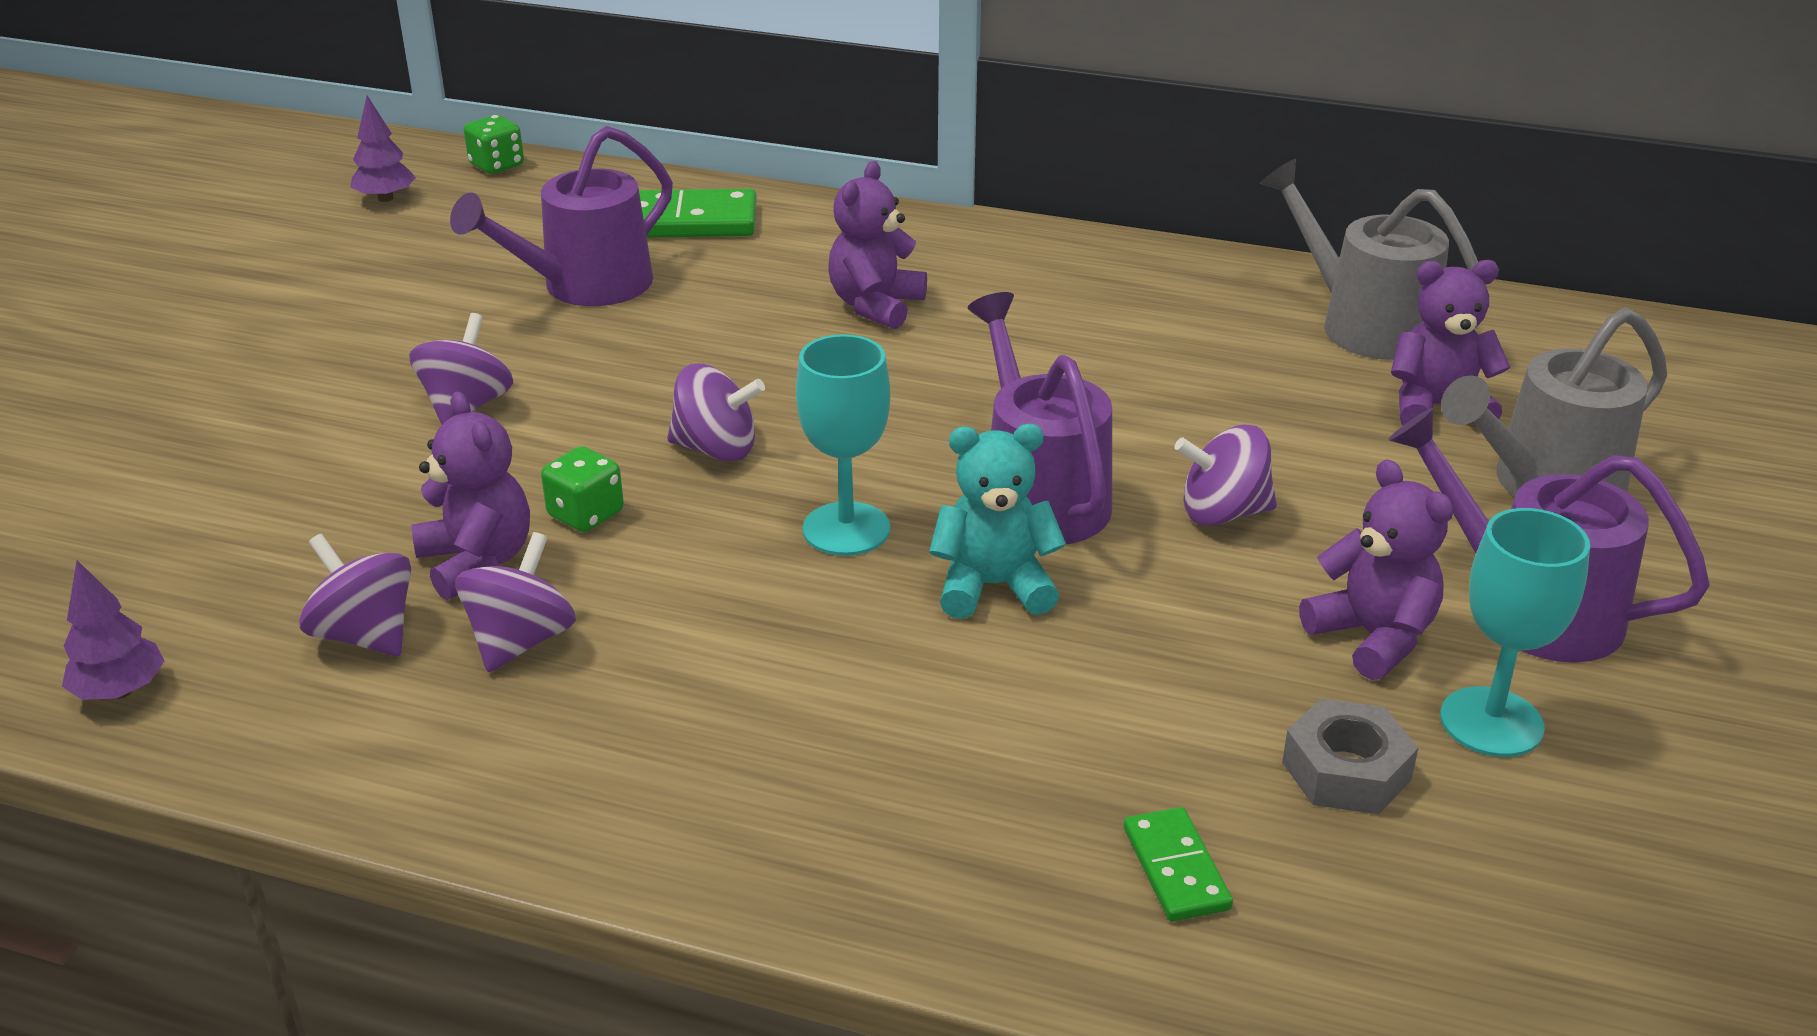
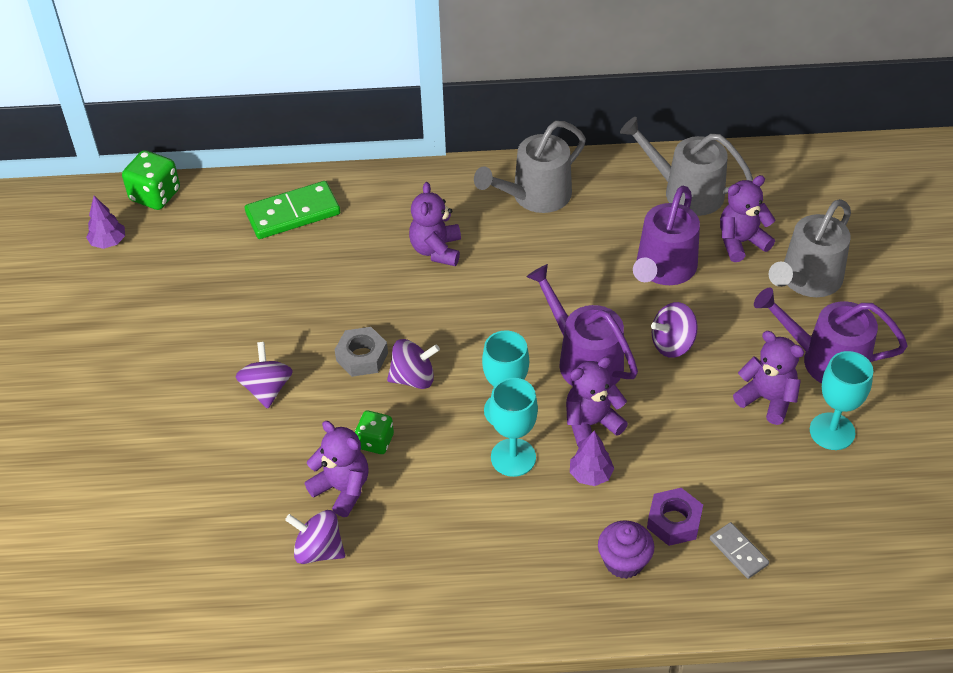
camera: 20 degrees left, 15 degrees up
(120, 691) = (225, 621): purple tree -> purple tree (590, 475)
(497, 165) = (155, 195): green dice -> green dice, size x1.52
(521, 641) = (394, 528): purple spinning top -> none
(585, 286) = (272, 281): purple watering can -> purple watering can (663, 269)
(812, 597) = (513, 457): none -> turquoise goblet
(919, 815) = (624, 562): none -> purple cupcake
(993, 586) = (591, 423): turquoise teddy bear -> purple teddy bear
(1065, 778) = (674, 521): none -> purple nut
(1088, 278) = (535, 196): none -> grey watering can
(1175, 869) = (738, 552): green domino -> grey domino
(1346, 771) = (784, 478): grey nut -> grey nut (362, 357)

